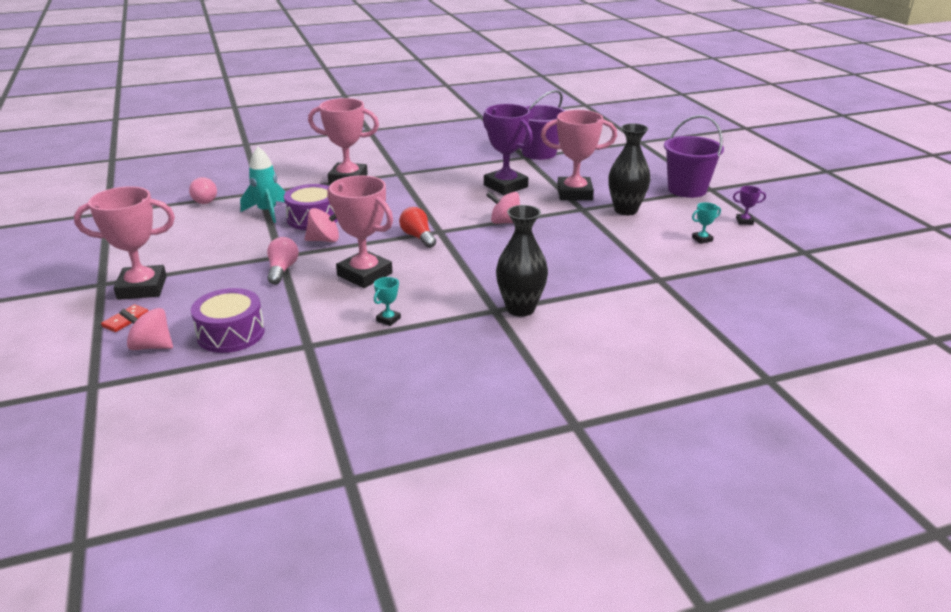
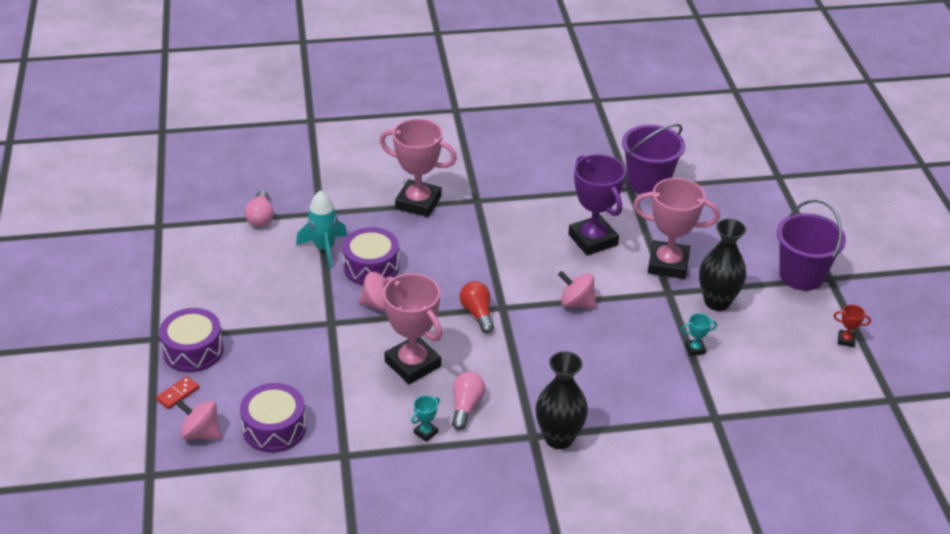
camera: 10 degrees right, 10 degrees up
(142, 288) = (193, 350): pink trophy -> purple drum
(282, 270) = (331, 344): pink light bulb -> pink light bulb (466, 406)
(702, 239) = (785, 363): turquoise trophy -> turquoise trophy (695, 349)
(744, 221) = (846, 340): purple trophy -> red trophy

